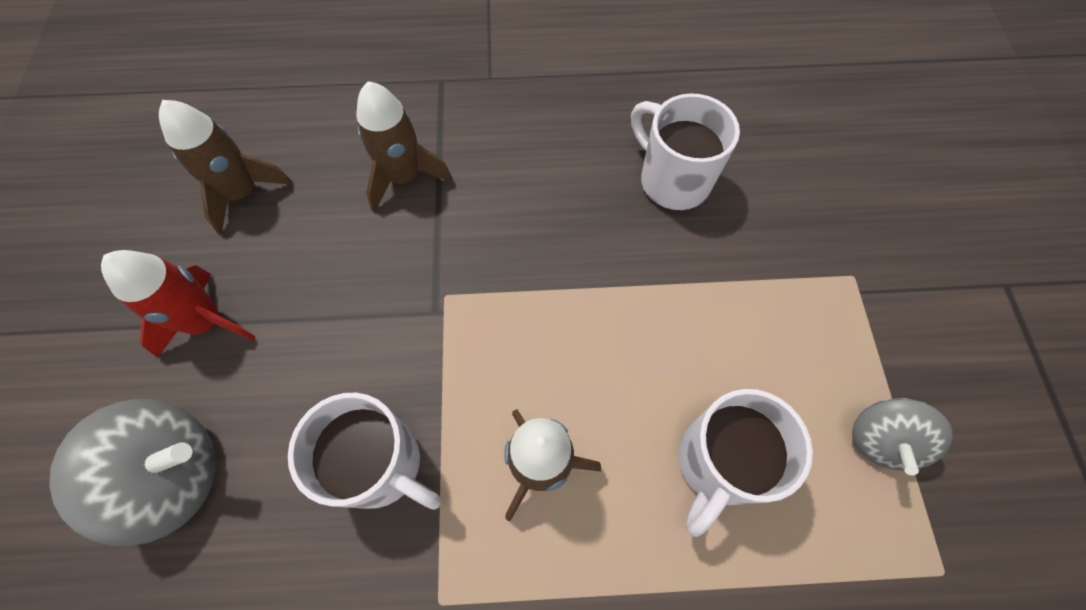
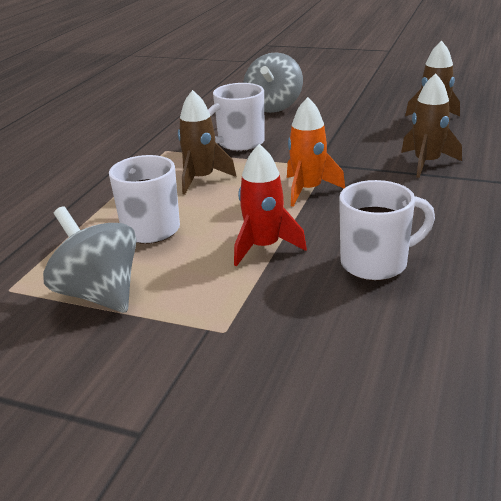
camera: 115 degrees right, 35 degrees down
(206, 322) = (349, 112): red rocket -> red rocket (264, 247)
(529, 295) = (308, 190): none -> orange rocket
(880, 439) = (99, 294): grey spinning top -> grey spinning top, size x1.56

